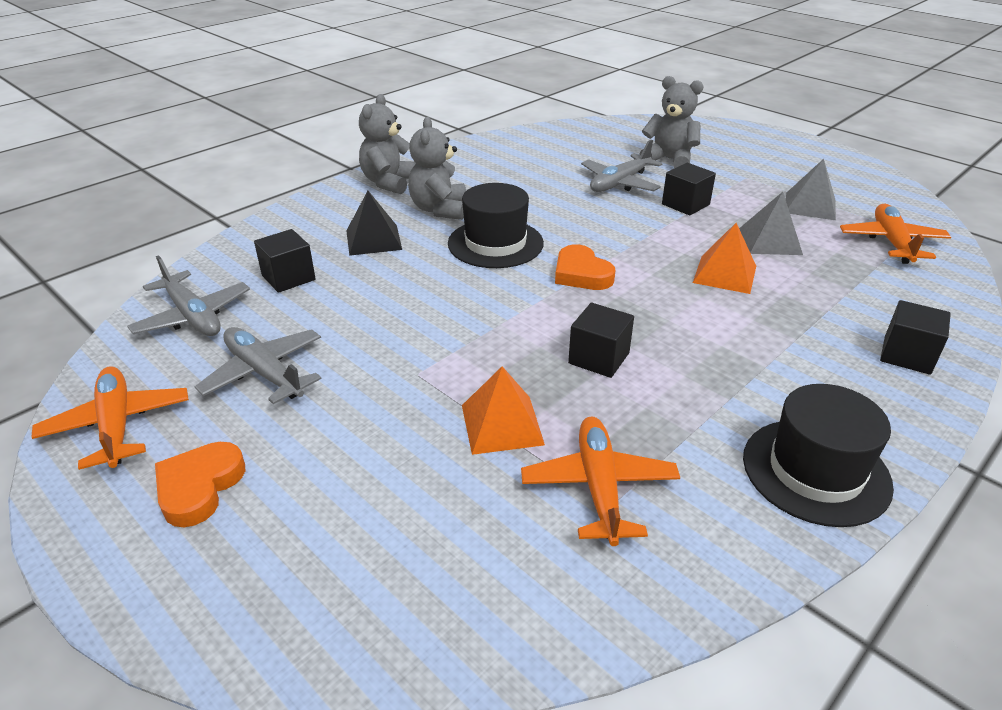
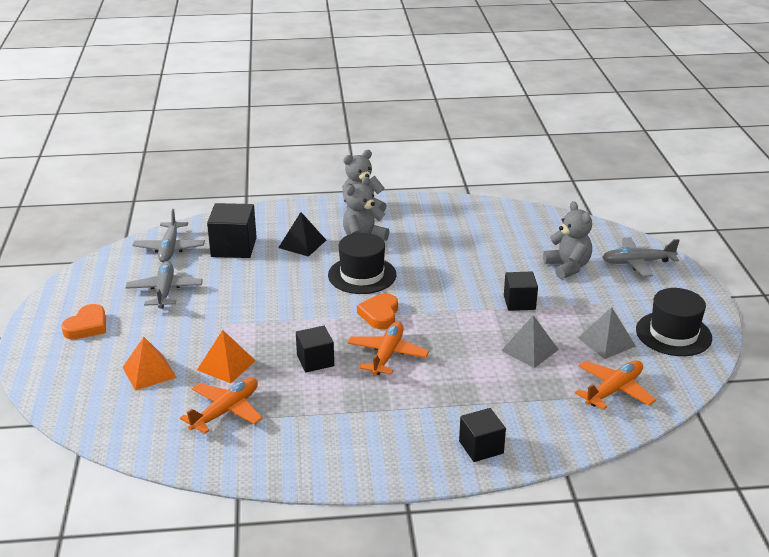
camera: 40 degrees right, 5 degrees down
(117, 425) = (88, 285): orange plane -> orange plane (387, 355)
(199, 487) = (87, 326): orange heart -> orange heart turned 150 degrees clockwise
(288, 277) = (234, 247): black cube -> black cube, size x1.54
(619, 183) = (502, 269): grey plane -> grey plane (637, 263)
(724, 274) = (461, 354): orange pyramid -> orange pyramid (149, 372)
(815, 471) = (327, 461): black hat -> black hat (673, 334)

